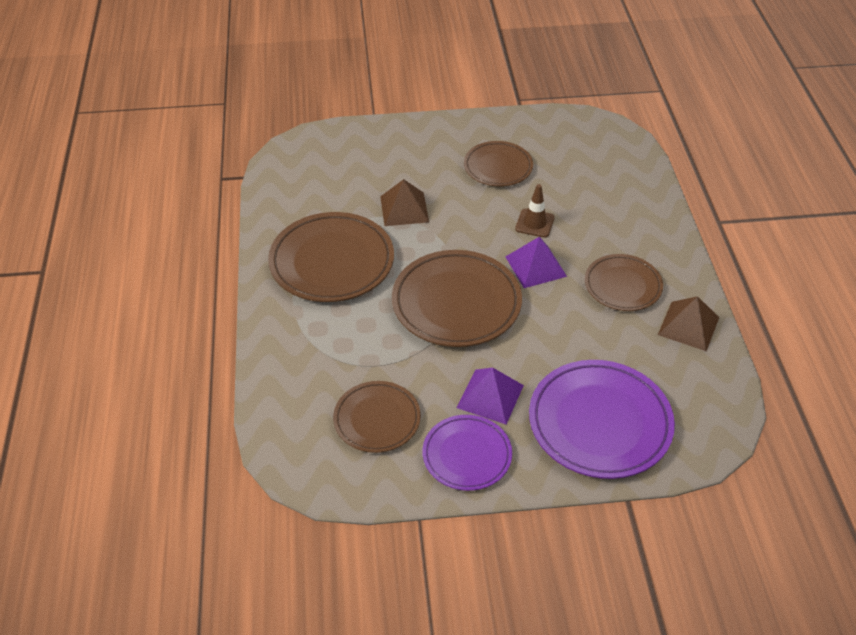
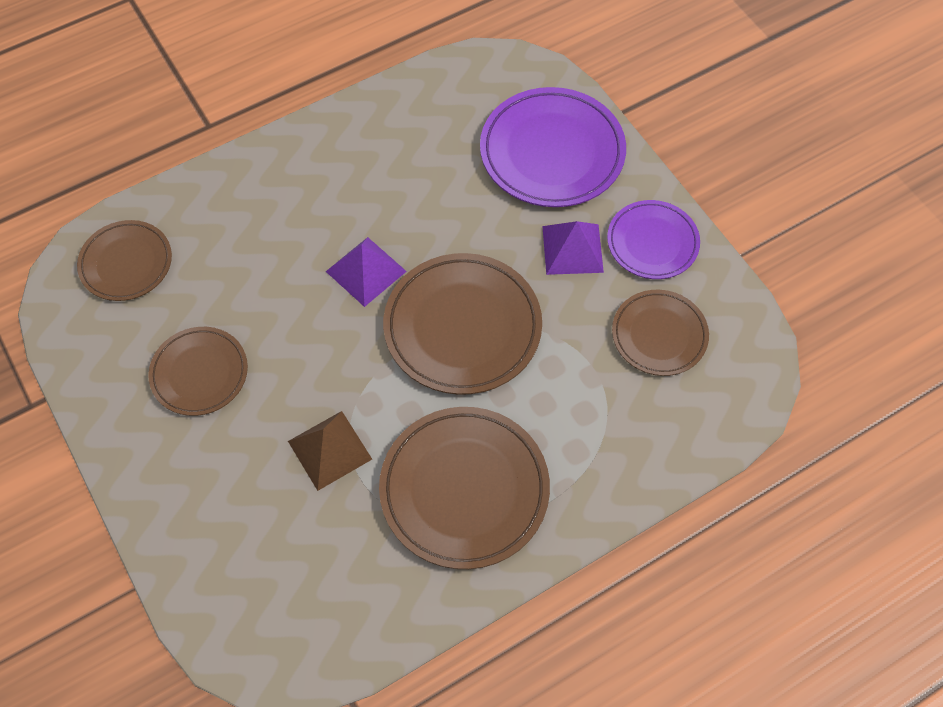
camera: 115 degrees left, 15 degrees up
(534, 223) = (292, 296): brown traffic cone -> none
(622, 286) = (357, 183): brown plate -> brown plate (126, 263)
(688, 326) = (388, 115): brown pyramid -> none

